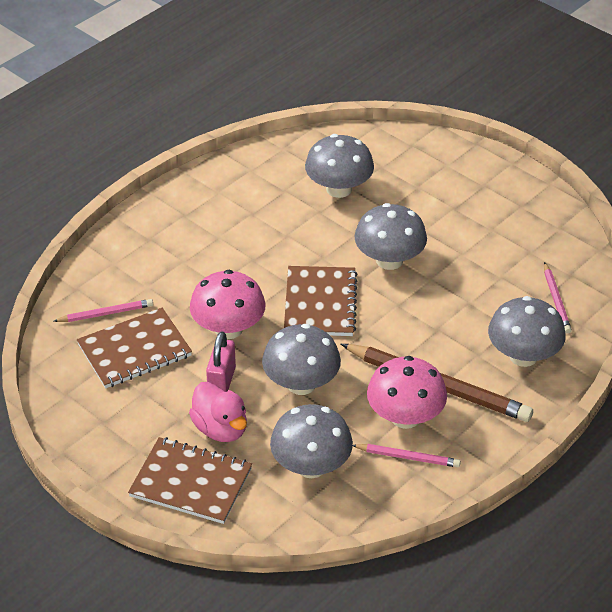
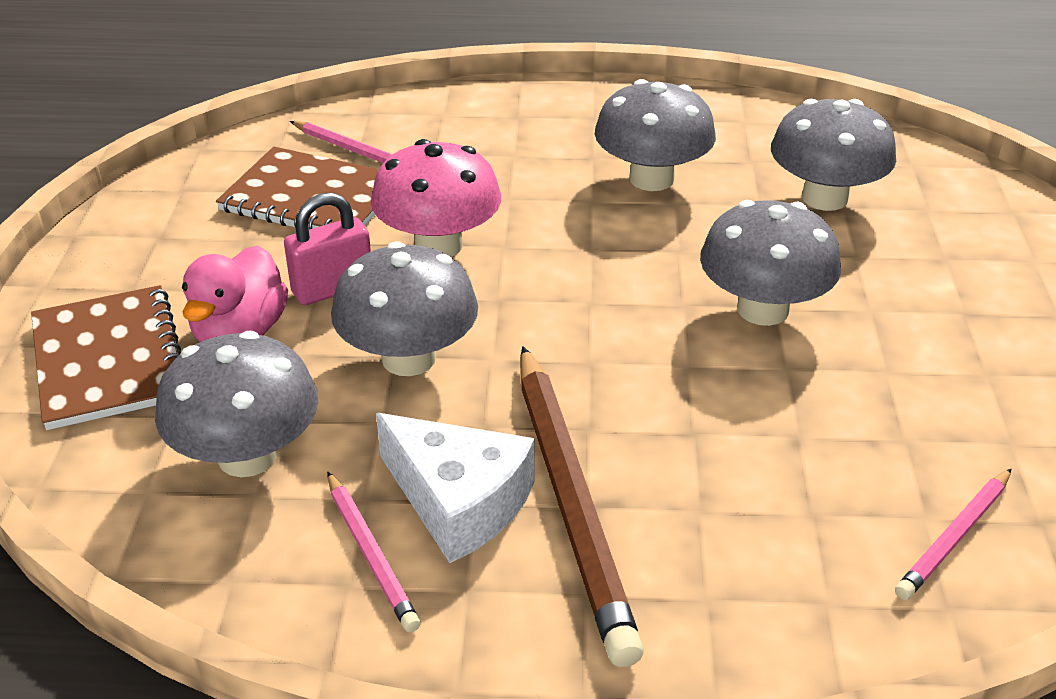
camera: 50 degrees right, 5 degrees down
(320, 303) = (588, 293): brown notebook -> none
(405, 417) = (458, 501): pink mushroom -> white cheese
(523, 356) = (769, 569): grey mushroom -> grey mushroom (651, 179)

